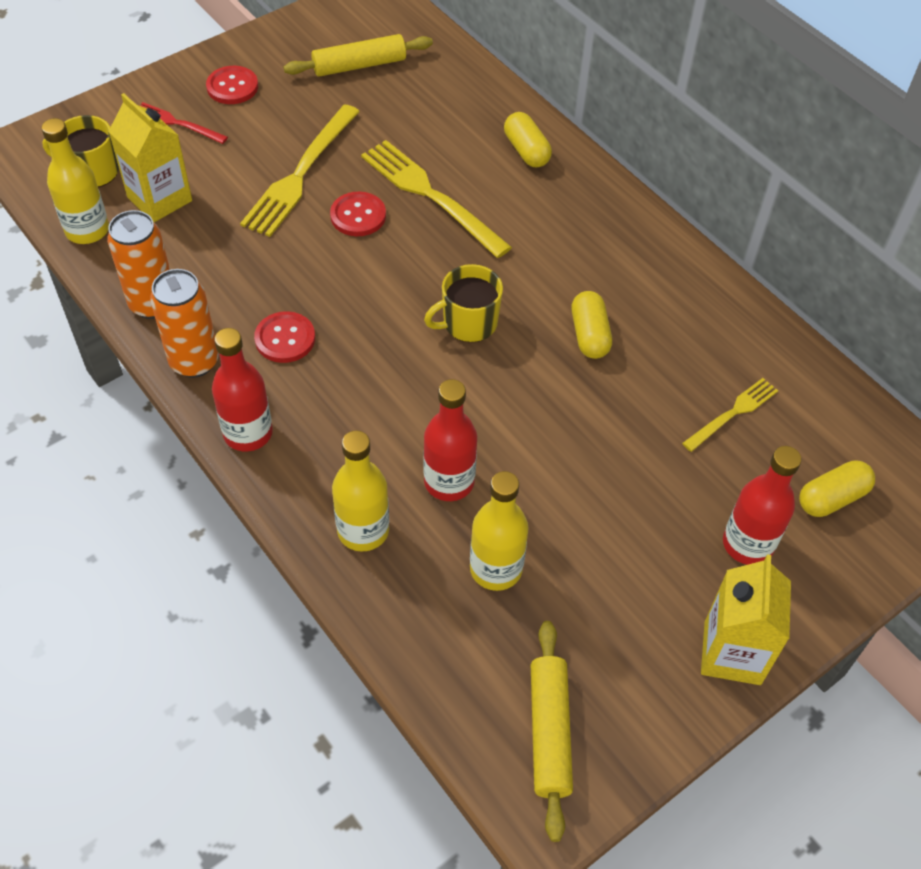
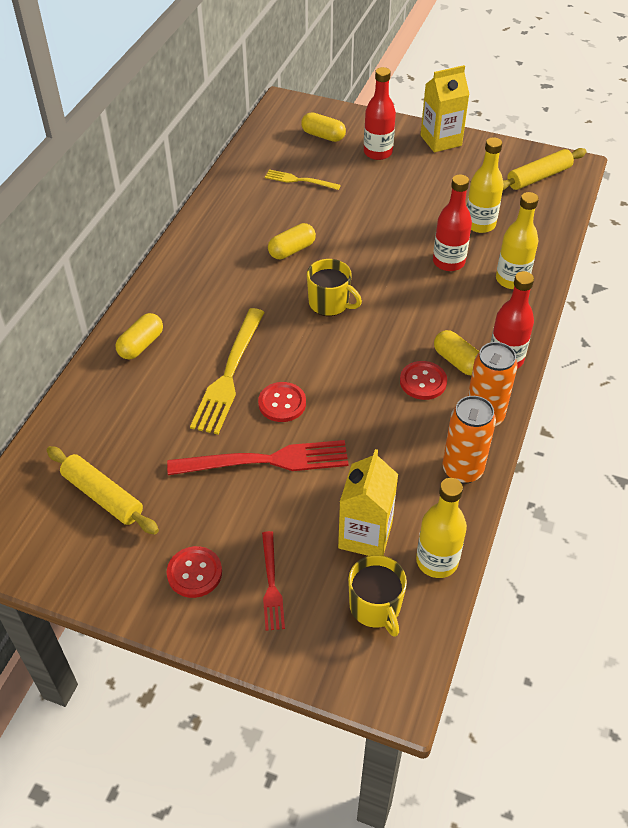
camera: 120 degrees left, 5 degrees down
(285, 386) = (457, 361): none -> yellow capsule
(300, 174) = (266, 461): yellow fork -> red fork

